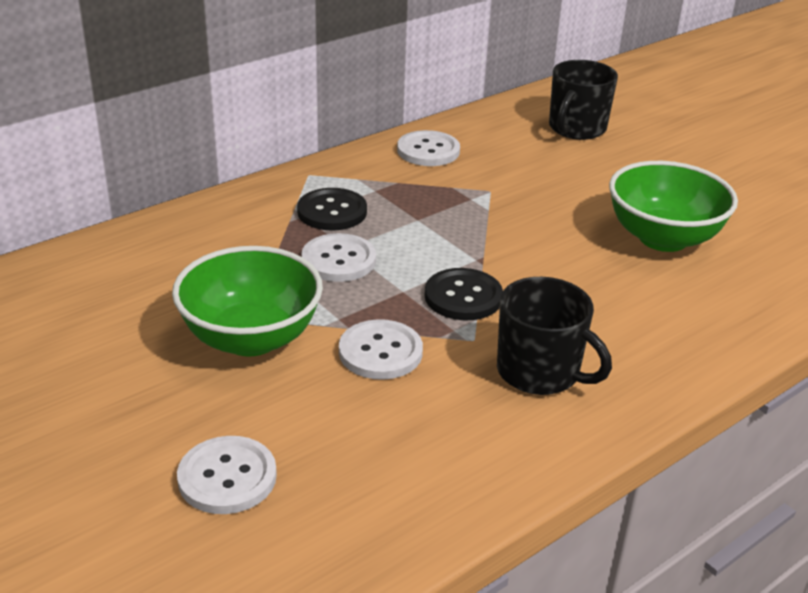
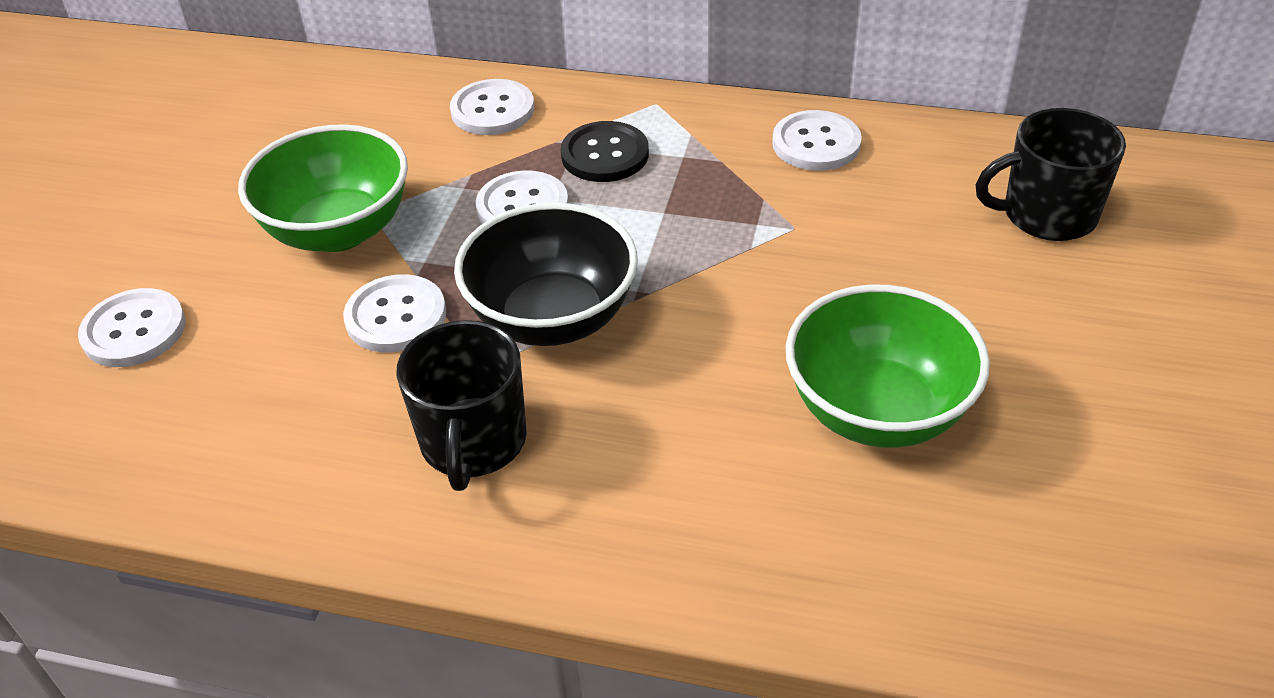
camera: 55 degrees right, 10 degrees up
(216, 226) = (492, 110): none -> white button
(463, 297) = (552, 318): black button -> black bowl

